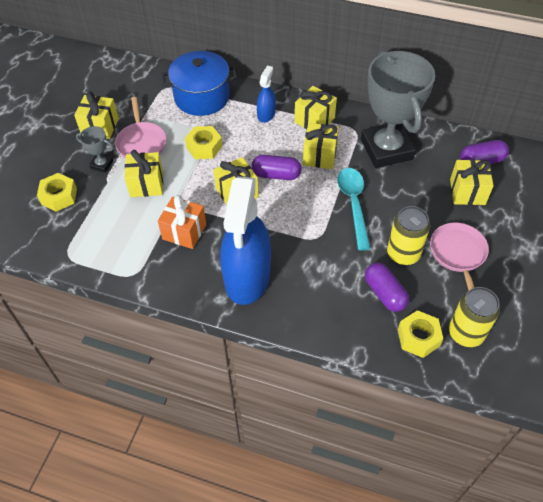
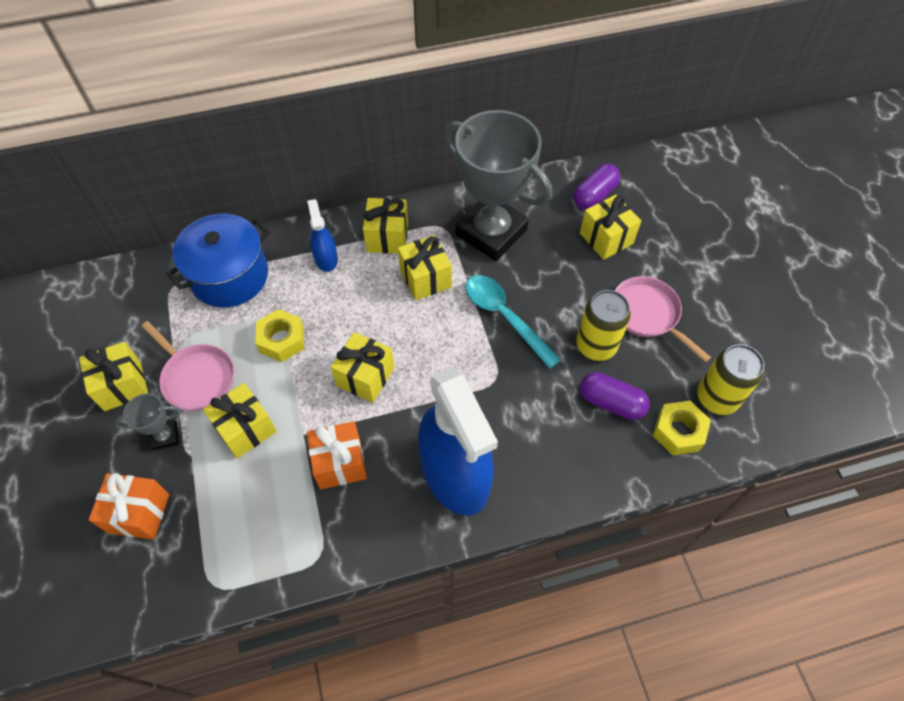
camera: 35 degrees left, 5 degrees up
(59, 196) = (139, 513): yellow nut -> orange gift
(276, 175) = (394, 328): purple capsule -> none

